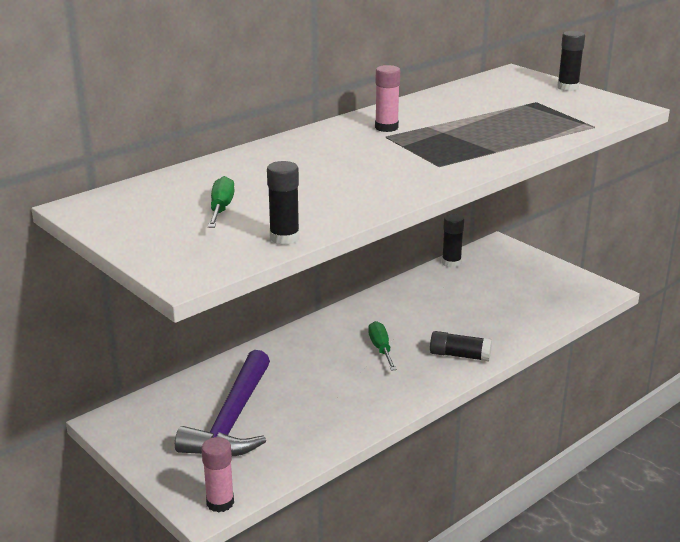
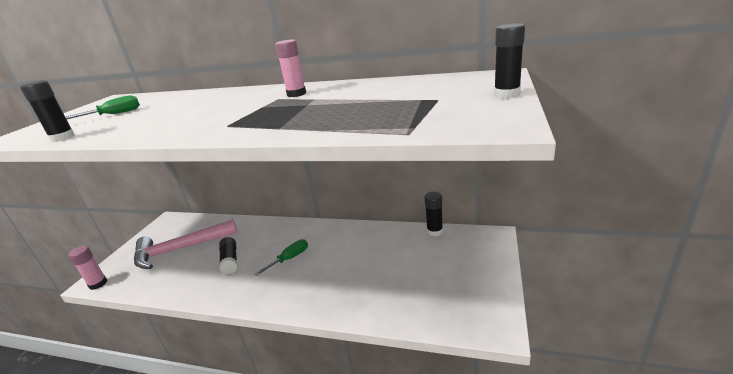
camera: 60 degrees right, 0 degrees up
(232, 420) = (181, 249): purple hammer -> pink hammer
(460, 355) = (306, 295): black glue stick -> black glue stick (230, 261)

